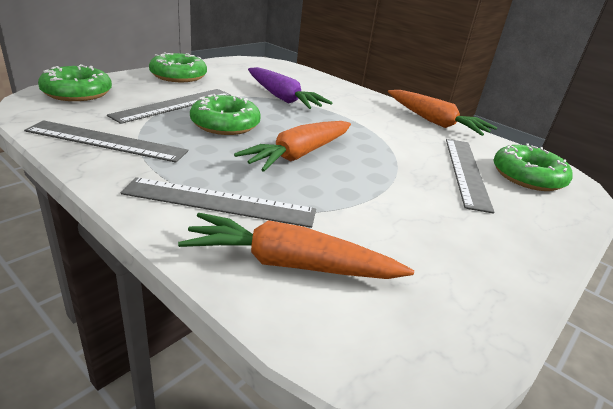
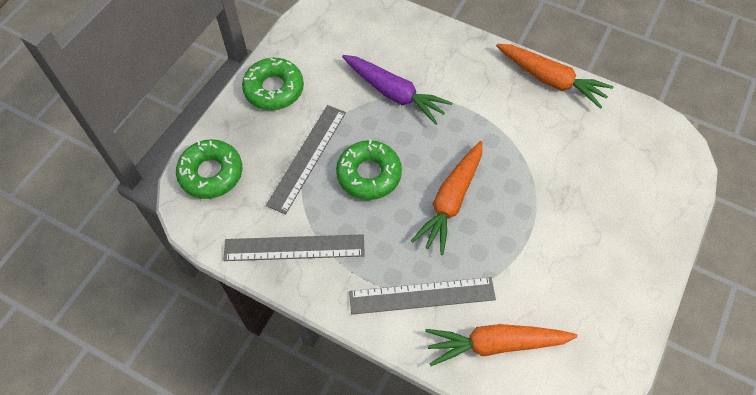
camera: 10 degrees left, 30 degrees up
(466, 171) = (592, 169): grey ruler -> none
(527, 176) = (643, 155): green donut -> none

